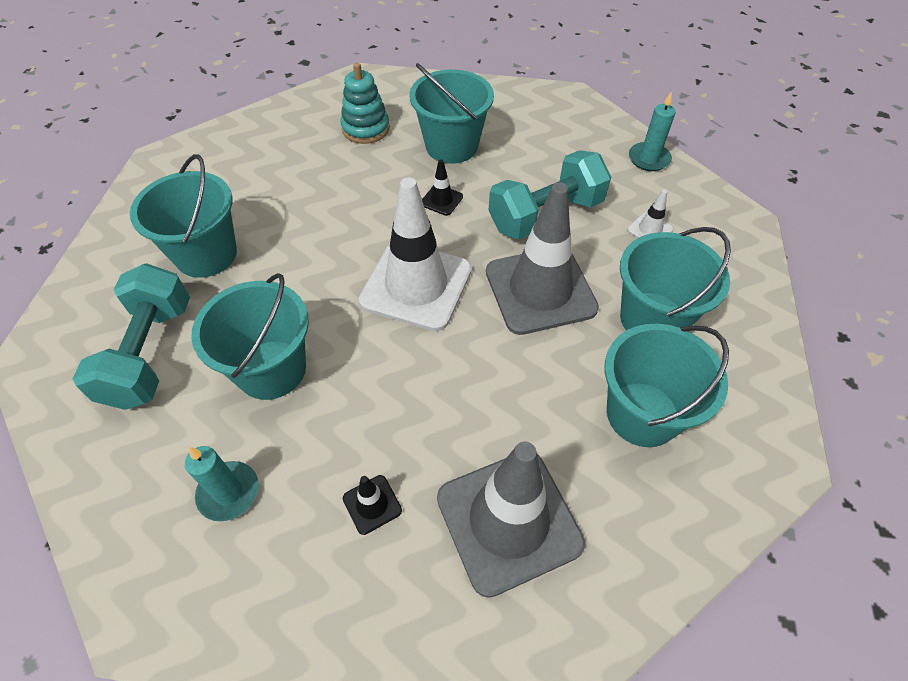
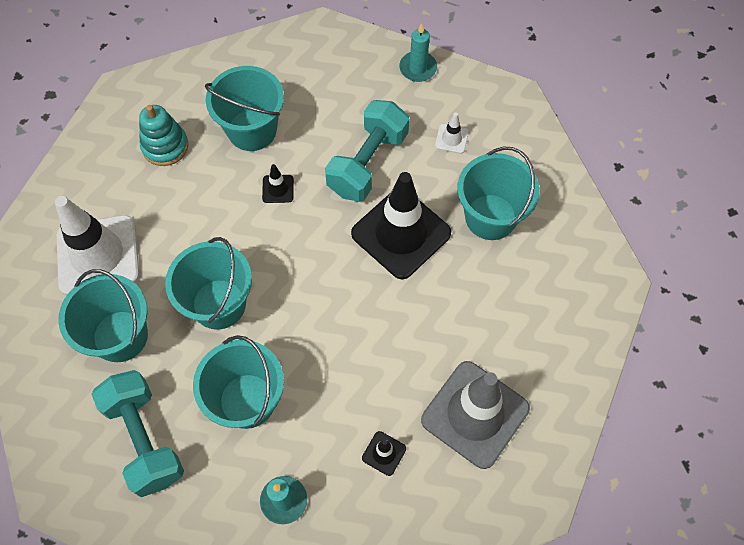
camera: 30 degrees left, 10 degrees up
(416, 285) = (308, 276): white traffic cone -> white traffic cone (98, 255)
(540, 290) = (401, 233): grey traffic cone -> black traffic cone
(642, 414) = (519, 295): turquoise bucket -> turquoise bucket (219, 304)

